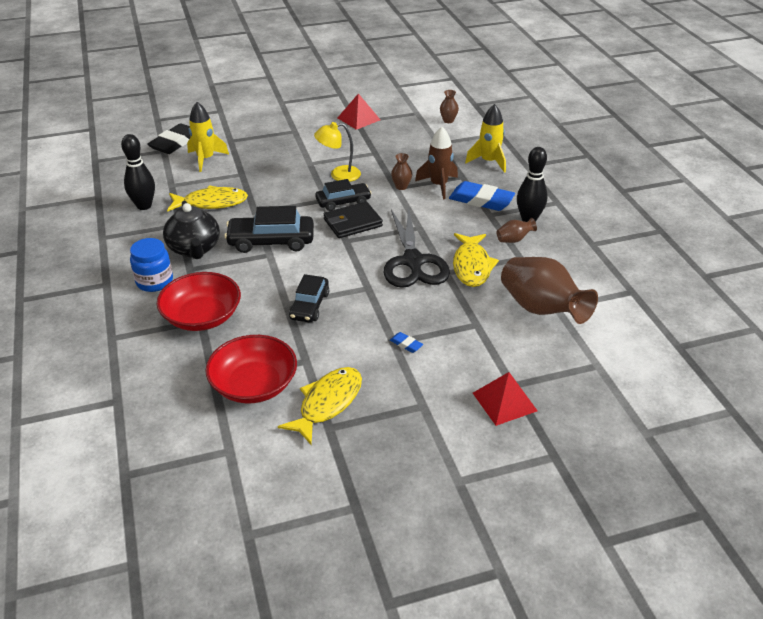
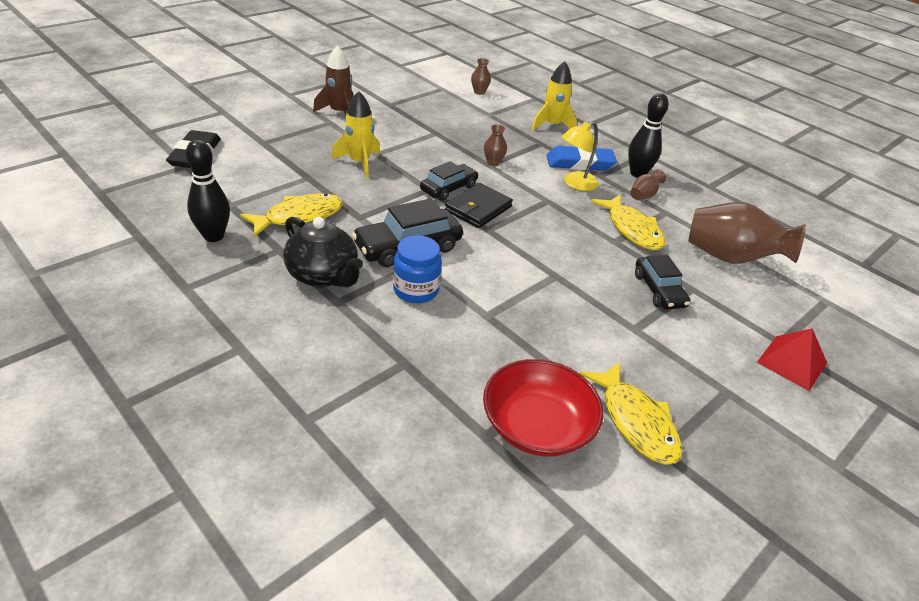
camera: 30 degrees left, 0 degrees up
(154, 281) = (305, 329): blue jar -> blue jar (416, 290)
(202, 316) = (402, 357): red bowl -> none
(205, 159) = (250, 167): yellow rocket -> yellow rocket (359, 163)
(309, 306) = (514, 311): black car -> black car (659, 290)
(327, 403) = (636, 422): yellow fish -> yellow fish turned 150 degrees clockwise
(339, 175) = (419, 161): yellow lamp -> yellow lamp (575, 184)
(358, 119) = (389, 101): red pyramid -> none
(406, 344) = (649, 328): blue eraser -> none
(413, 262) = (575, 237): black scissors -> none
(438, 185) = (527, 155): brown rocket -> brown rocket (339, 113)

